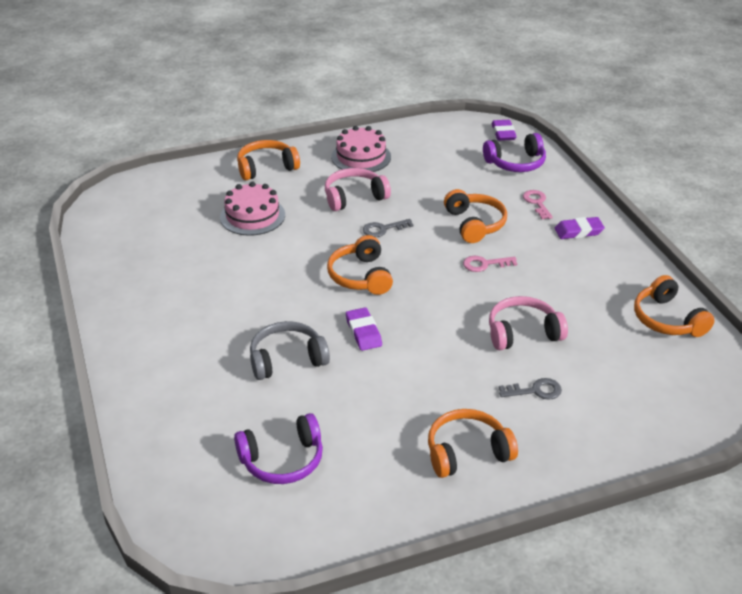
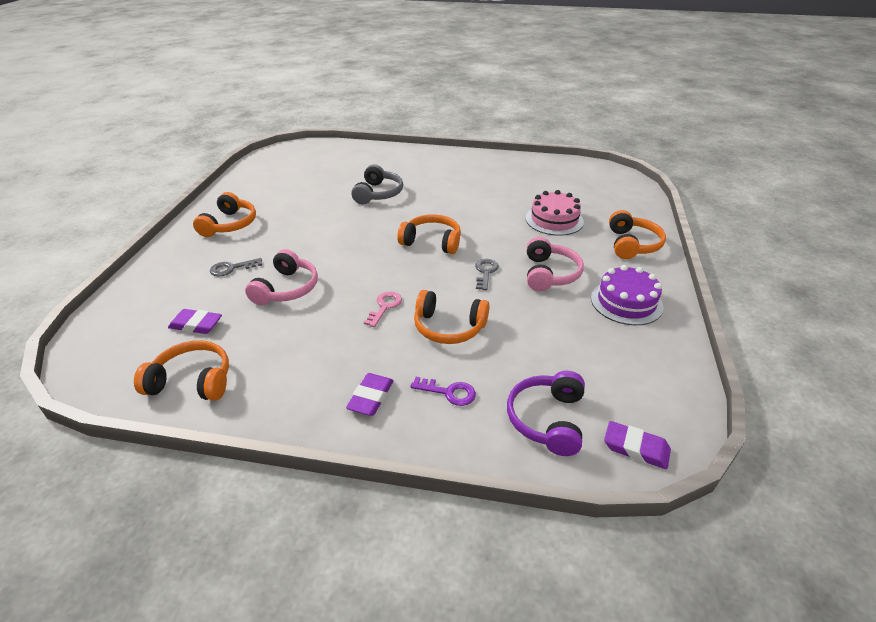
camera: 120 degrees right, 0 degrees up
(282, 460) = (306, 174): purple headphones -> none
(361, 157) = (626, 302): pink cake -> purple cake
(363, 332) = (371, 224): purple eraser -> purple eraser (196, 325)
(535, 391) = (231, 268): grey key -> grey key turned 45 degrees clockwise
(537, 203) = (449, 392): pink key -> purple key

